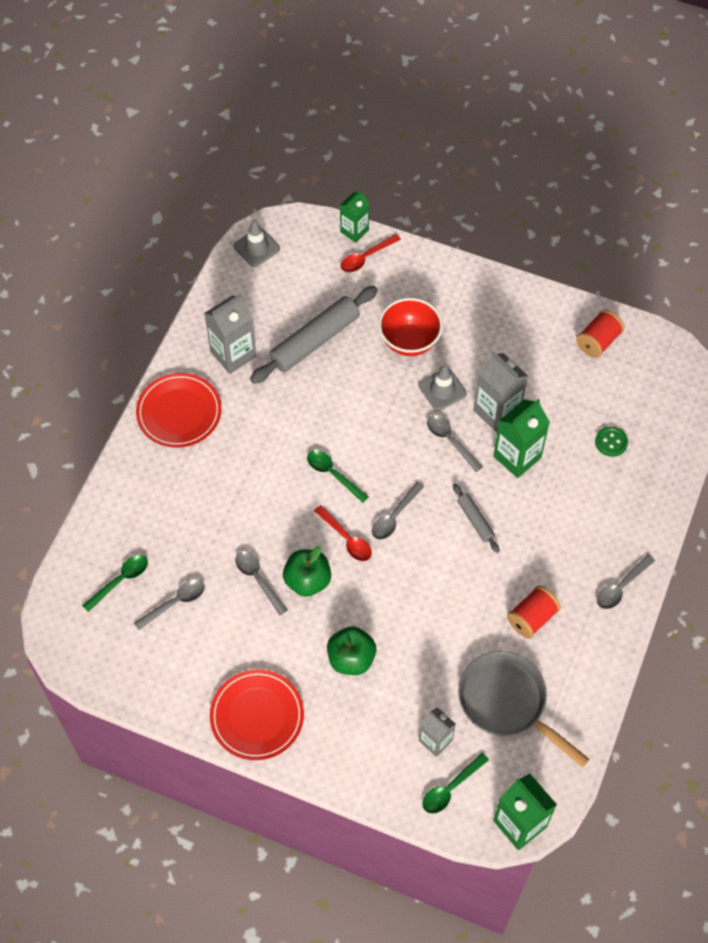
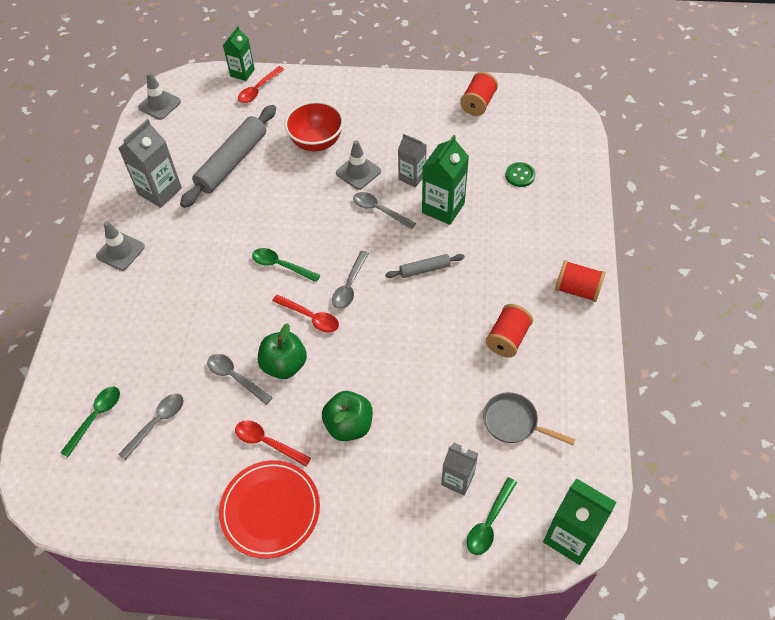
camera: 15 degrees left, 5 degrees down
(179, 412) = (120, 251): red plate -> grey traffic cone
(271, 652) = (267, 442): none -> red spoon
(475, 520) = (425, 269): grey rolling pin -> grey rolling pin turned 60 degrees counterclockwise
(496, 411) = (412, 177): grey carton -> grey carton, size x0.65
(507, 703) = (514, 422): grey pan -> grey pan, size x0.61
(621, 587) = (577, 289): grey spoon -> red spool

